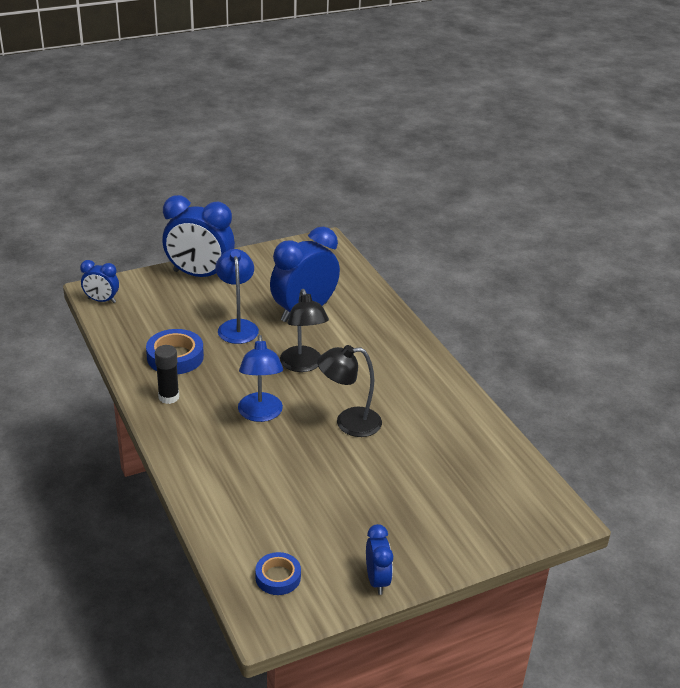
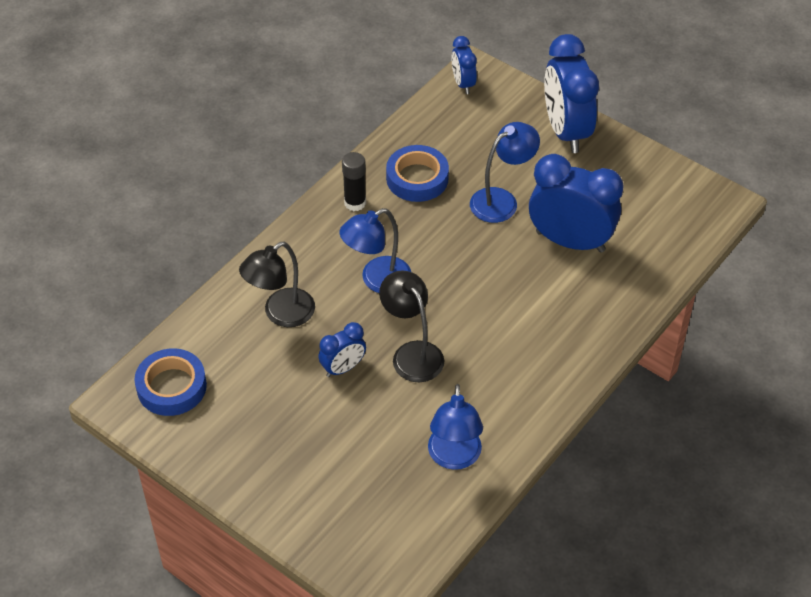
camera: 65 degrees right, 15 degrees up
(278, 577) = (171, 387): blue tape -> blue tape, size x1.56
(303, 365) = (477, 279): black lamp -> black lamp (281, 314)
(377, 580) = (207, 461): blue clock -> blue clock (343, 368)
(462, 437) = (454, 458): none -> blue lamp

